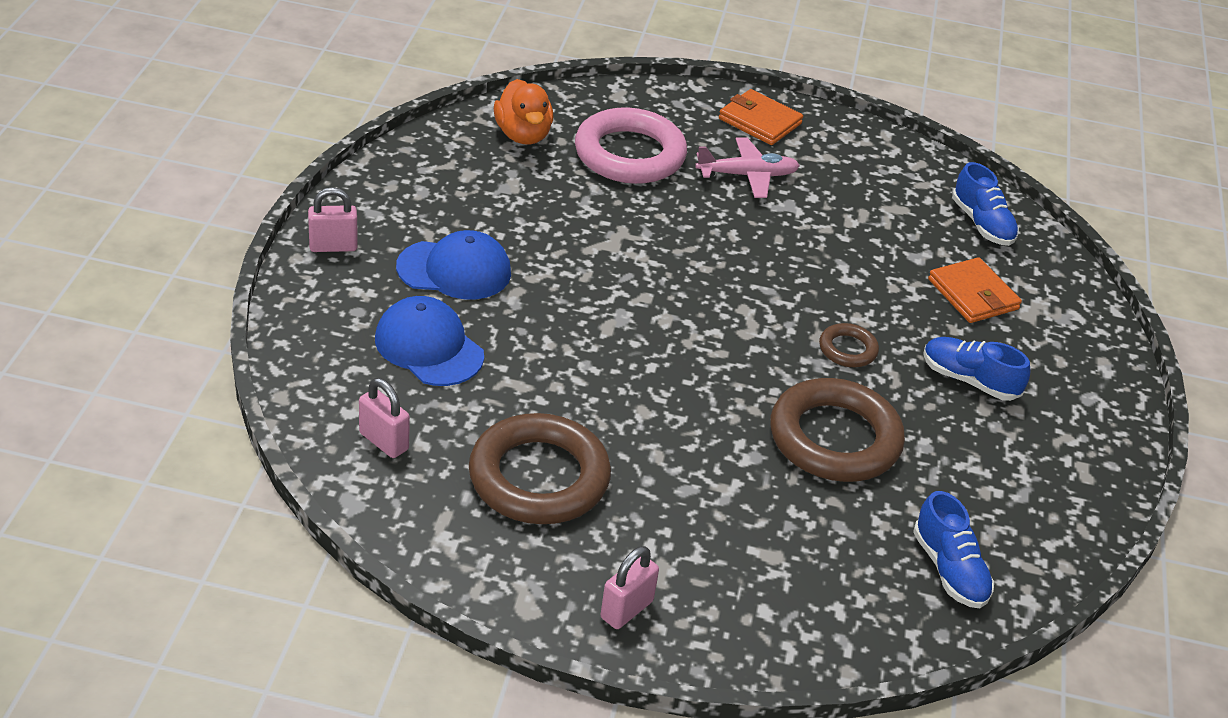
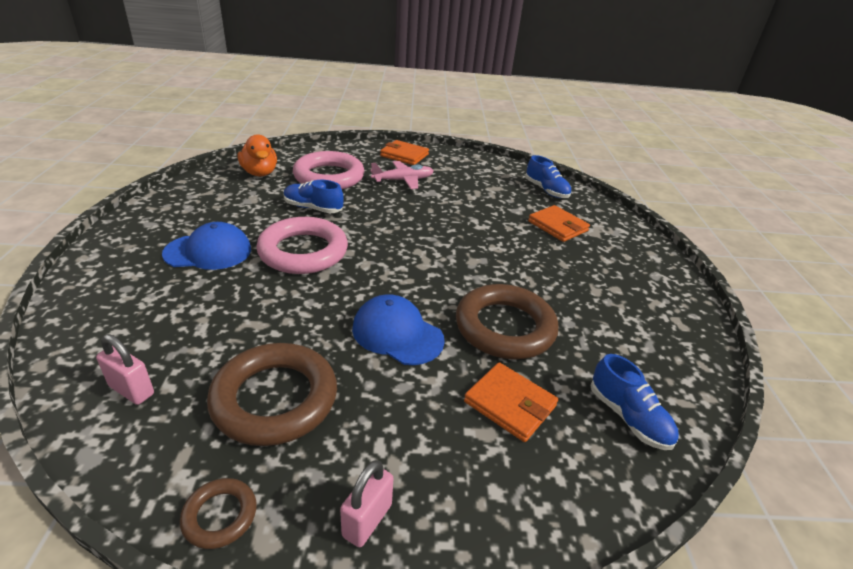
camera: 10 degrees left, 5 degrees down
(333, 246) = (114, 247): pink padlock -> none
(429, 347) = (183, 306): blue cap -> blue cap (397, 334)
(581, 287) = (303, 251): none -> pink ring
(809, 530) = (509, 404): none -> orange wallet
(847, 349) = (493, 267): brown ring -> brown ring (220, 515)
(969, 380) = (578, 275): blue shoe -> blue shoe (313, 208)

